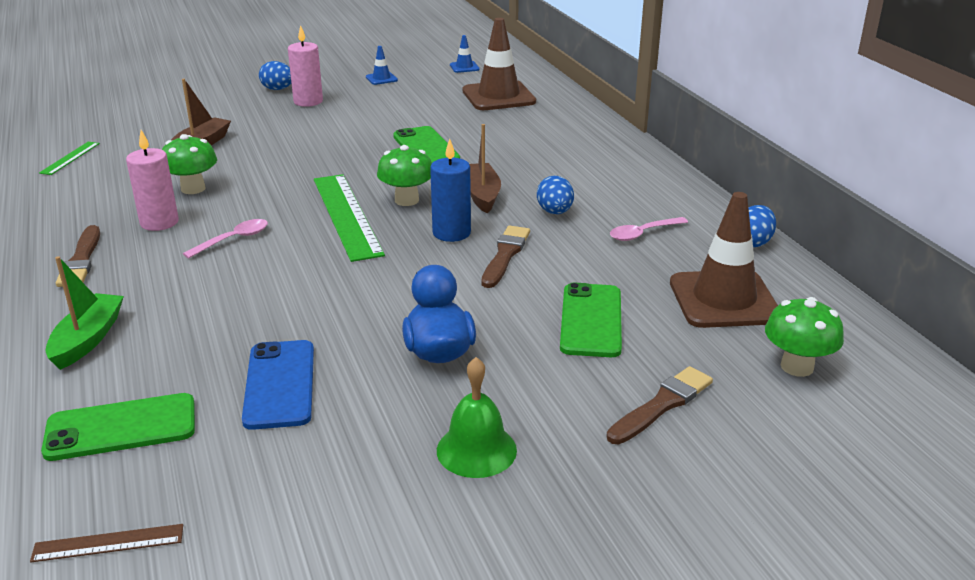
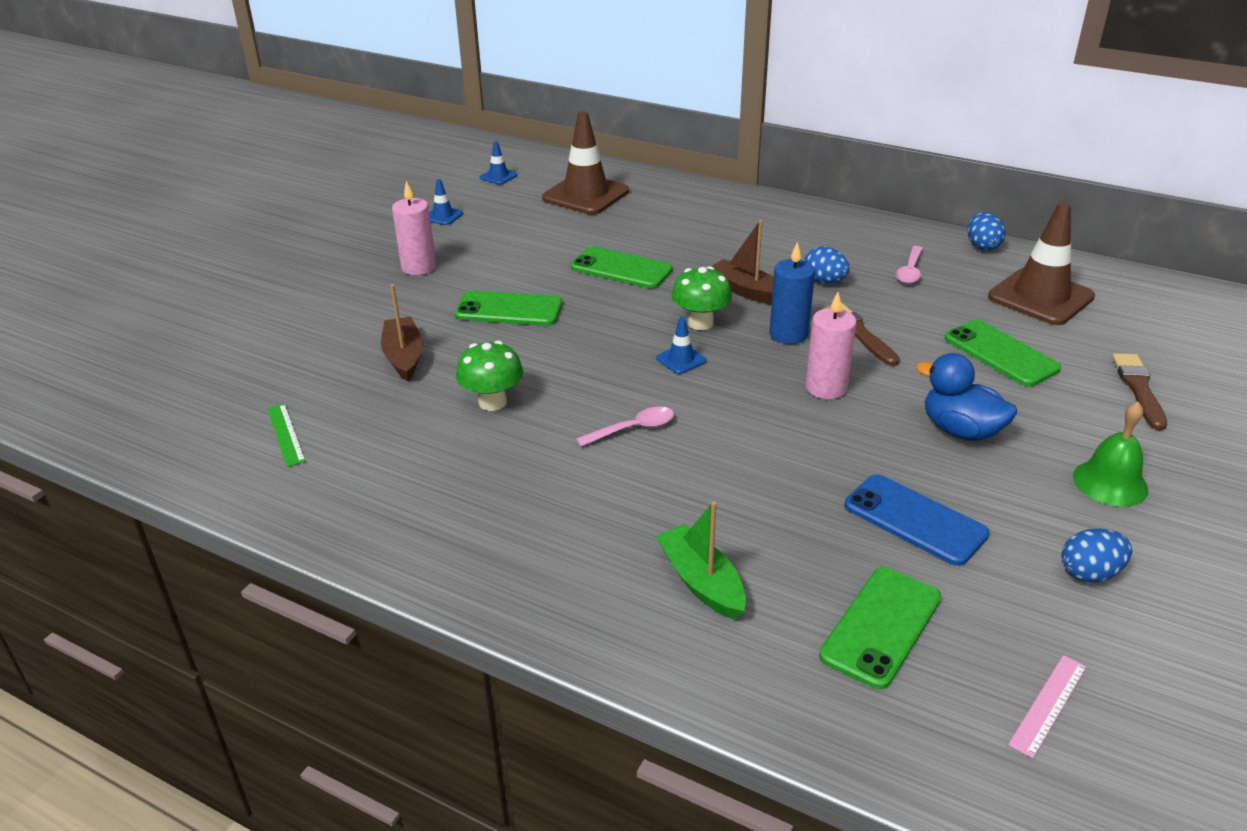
camera: 40 degrees left, 5 degrees up
(81, 260) = (536, 522): brown brush -> none
(108, 543) = (1048, 705): brown ruler -> pink ruler
(159, 222) = (531, 449): pink candle -> pink candle (826, 387)
(233, 240) = (633, 429): pink spoon -> pink spoon turned 60 degrees clockwise
(278, 89) = (358, 266): blue egg -> blue egg (1089, 573)
(308, 144) = (509, 309): none -> green phone
(347, 215) = (681, 359): green ruler -> blue traffic cone
(797, 367) = (1151, 322): green mushroom -> none

